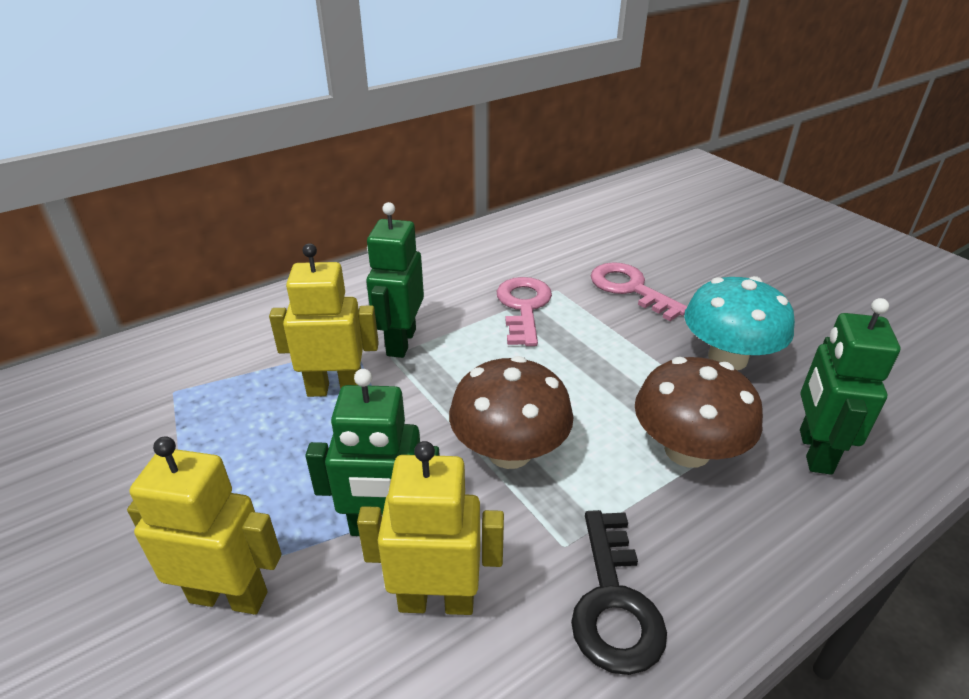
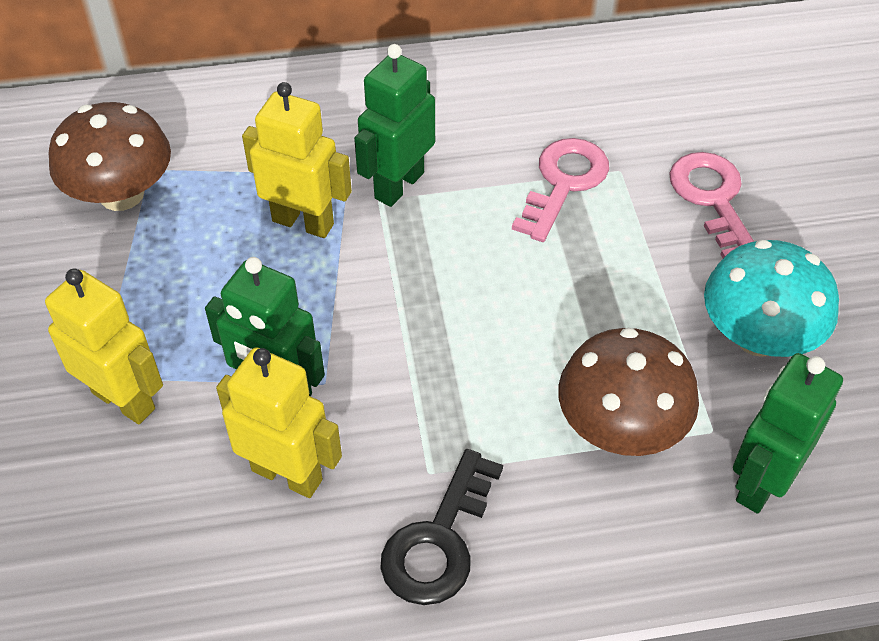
camera: 25 degrees right, 15 degrees up
(509, 451) = (436, 358): brown mushroom -> brown mushroom (121, 194)

